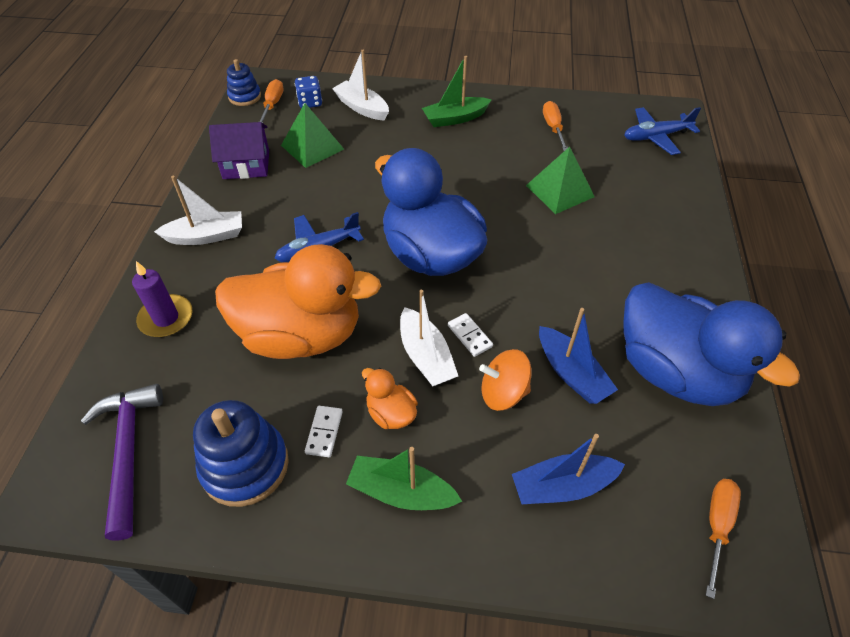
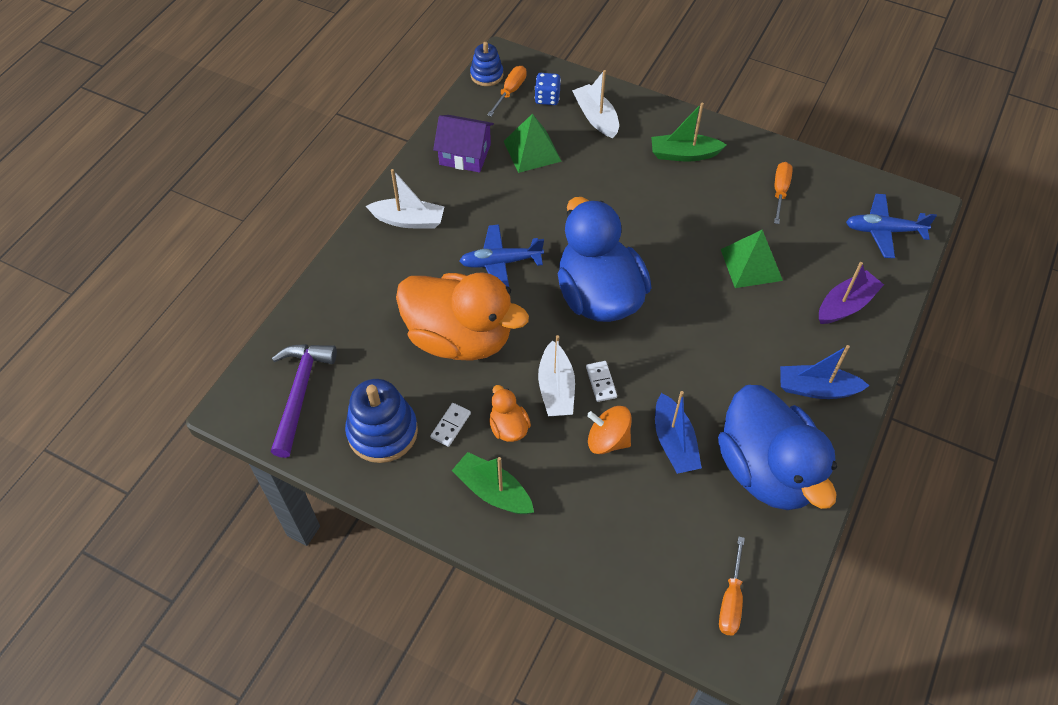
camera: 20 degrees right, 5 degrees up
(166, 318) = (355, 289): purple candle -> none
(562, 486) = (621, 529): blue boat -> blue boat (816, 389)
(660, 202) = (845, 305): none -> purple boat
(717, 526) = (731, 600): orange screwdriver -> orange screwdriver turned 150 degrees clockwise

